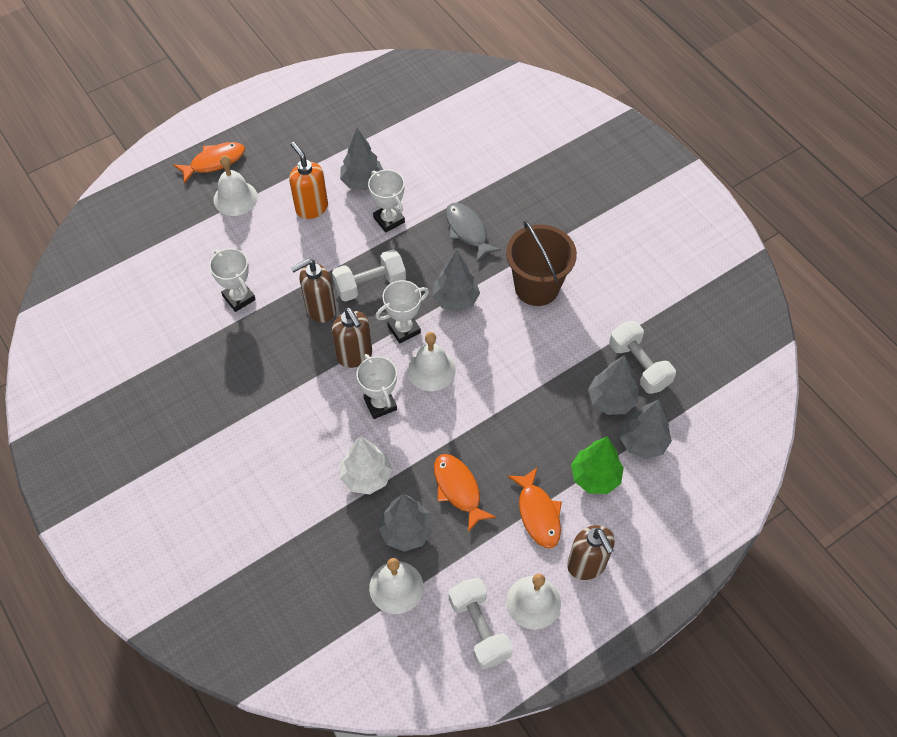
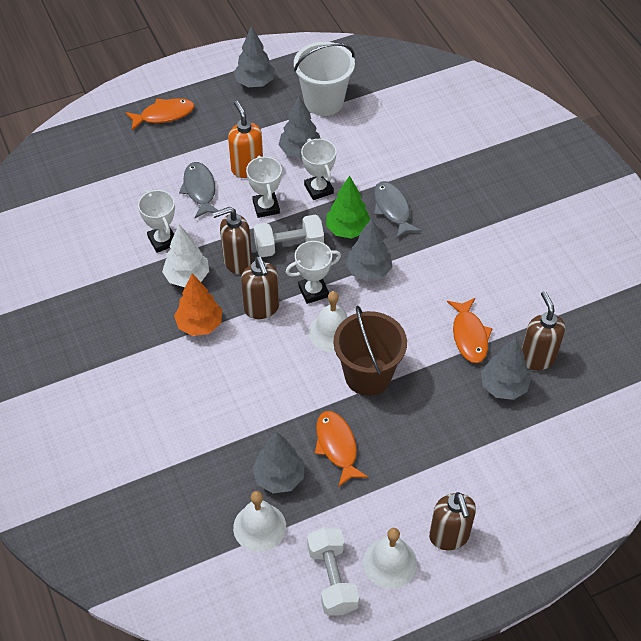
camera: 10 degrees right, 5 degrees down
(235, 198) = (177, 150): white bell -> none
(267, 237) = (200, 190): none -> grey fish
(294, 382) = (200, 324): none -> orange tree
(366, 477) = (251, 421): white tree -> white tree (187, 277)
(377, 125) = (324, 101): none -> white bucket
(380, 404) = (277, 356): white trophy -> white trophy (266, 207)
(536, 287) = (450, 270): brown bucket -> brown bucket (368, 375)
(538, 513) = (410, 481): orange fish -> orange fish (469, 336)
(595, 477) = (473, 456): green tree -> green tree (347, 230)
(639, 366) = (537, 358): white dumbbell -> brown soap dispenser
(642, 442) = (527, 430): grey tree -> grey tree (255, 83)

